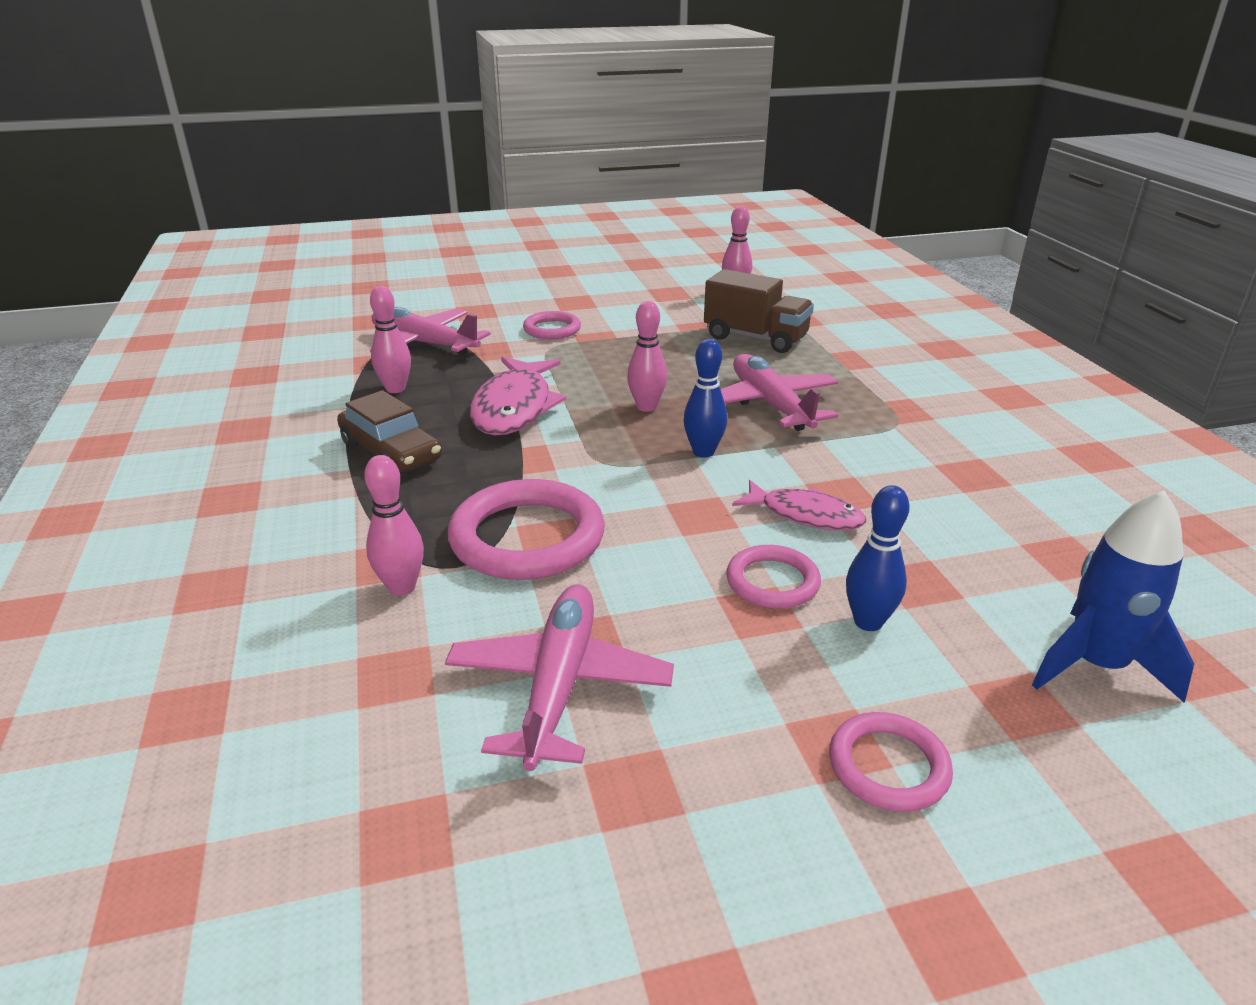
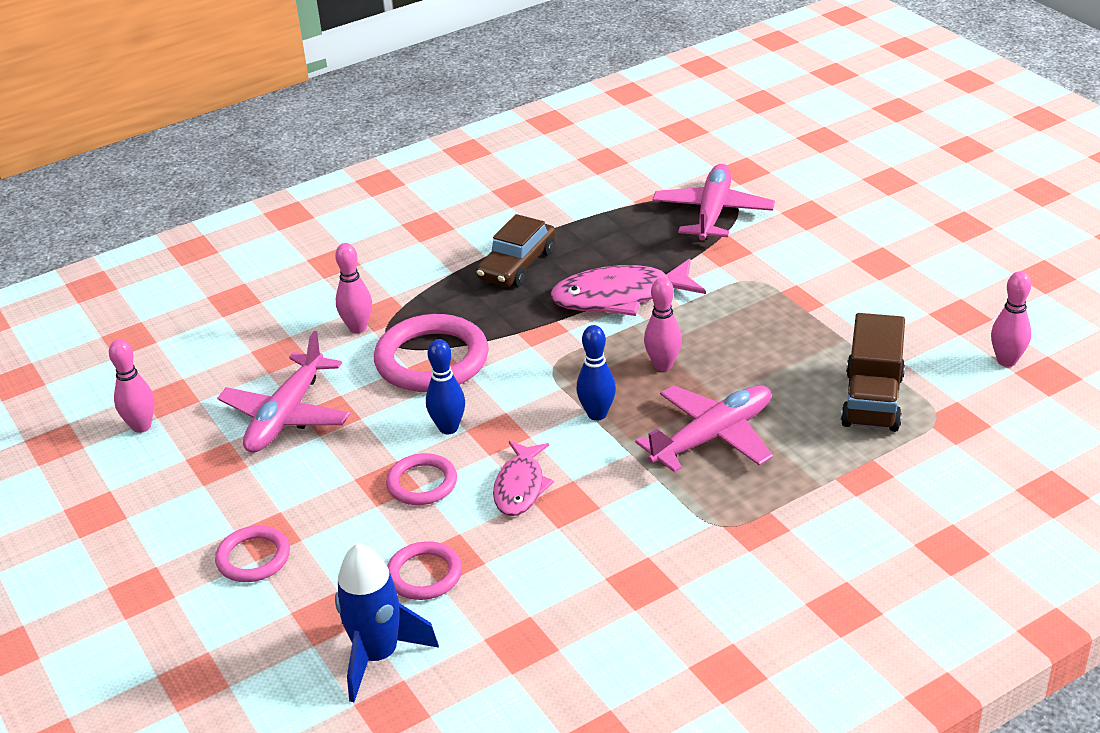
camera: 75 degrees right, 5 degrees up
(395, 389) = (617, 230): pink bowling pin -> pink bowling pin (141, 426)
(552, 329) = (797, 269): pink ring -> pink ring (424, 574)
(559, 685) = (287, 415): pink plane -> pink plane turned 120 degrees clockwise
(868, 622) = (390, 536): blue bowling pin -> blue bowling pin (448, 428)

